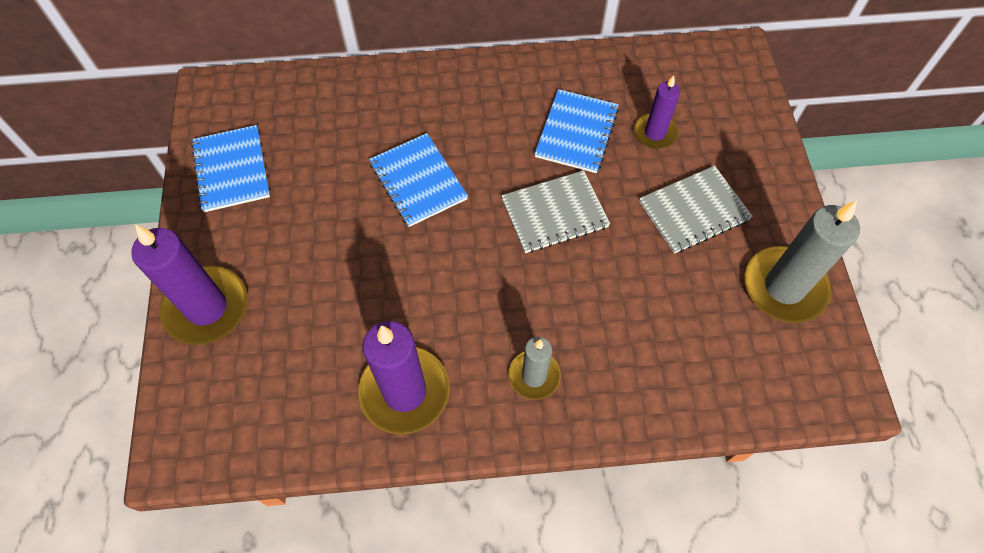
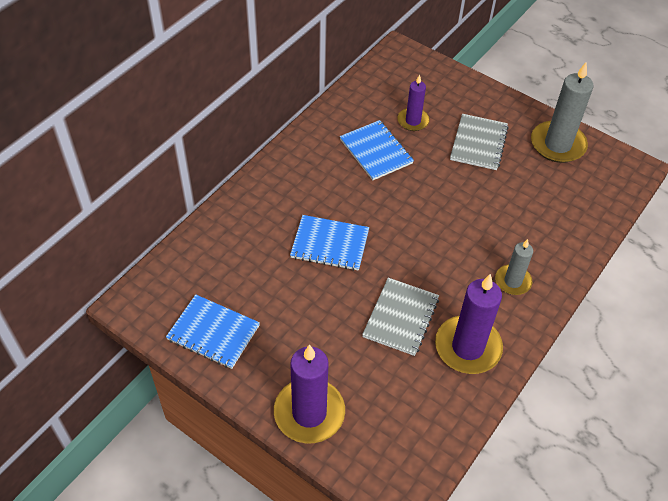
camera: 50 degrees left, 10 degrees down
(554, 213) = (419, 199): grey notebook -> grey notebook (400, 317)

